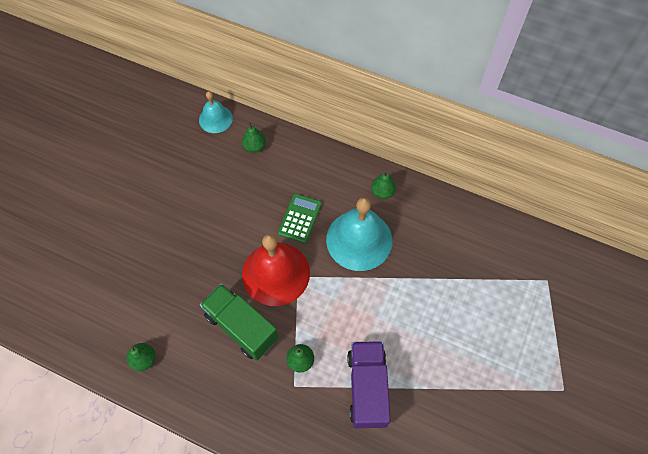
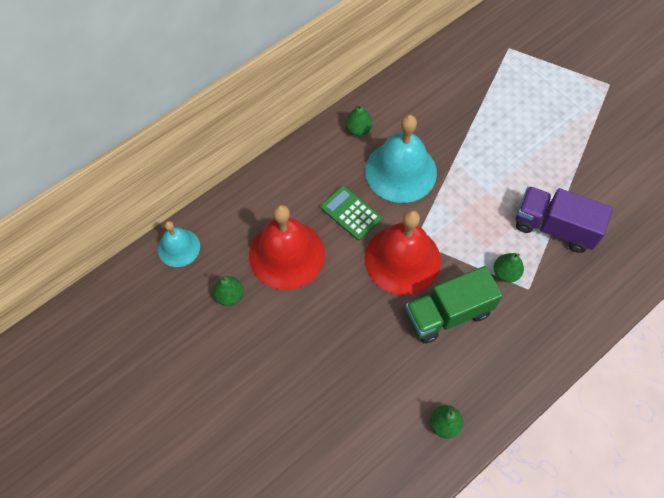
camera: 65 degrees left, 0 degrees up
(242, 189) = (286, 254): none -> red bell
(254, 146) = (239, 222): green pear -> green pear (230, 296)

